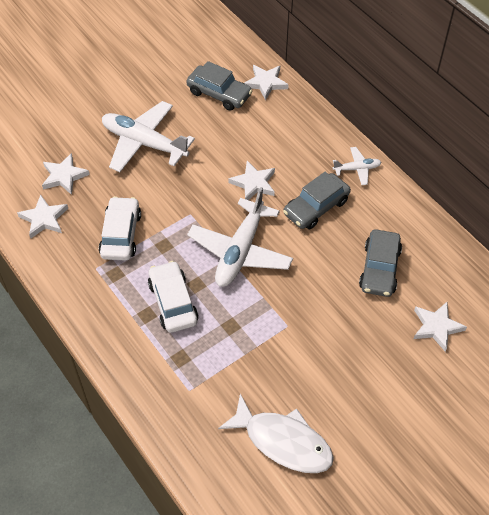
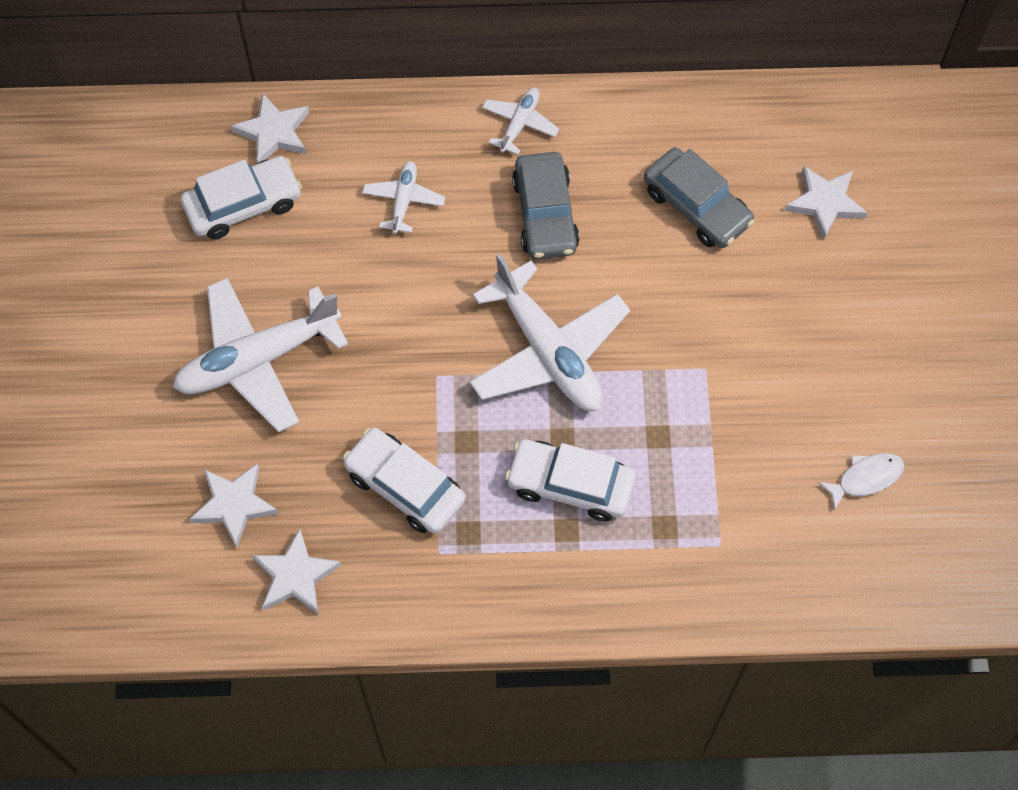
camera: 55 degrees left, 10 degrees up
(219, 93) = (243, 204): grey car -> white car
(254, 183) = (446, 263): white star -> none
(273, 149) = (404, 201): none -> white plane
(283, 441) = (865, 478): white fish -> white fish, size x0.51

